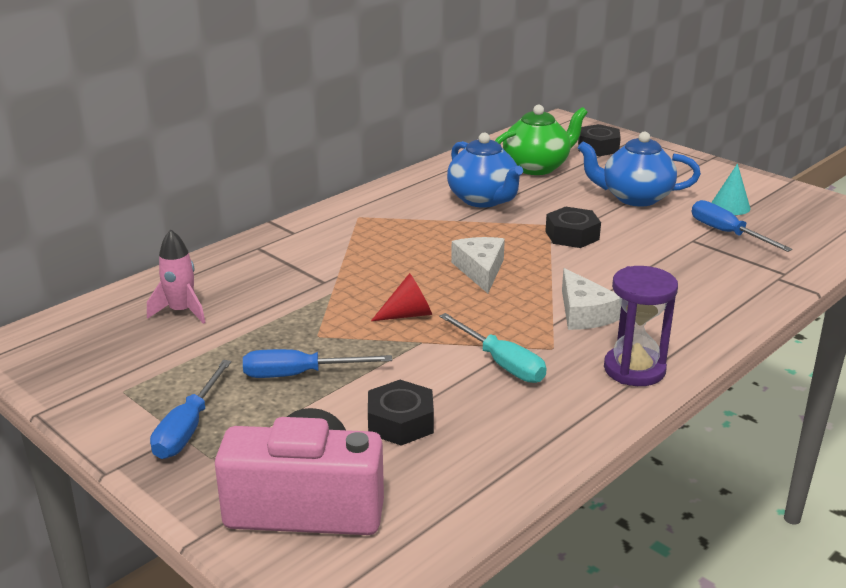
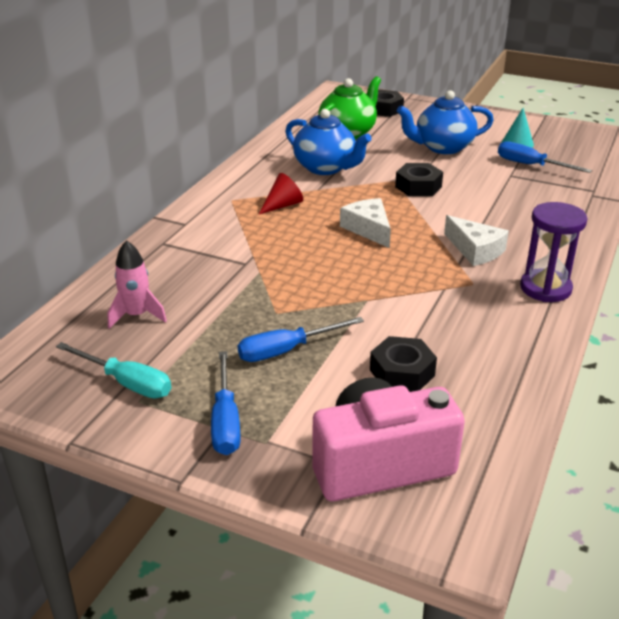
camera: 20 degrees left, 5 degrees up
(408, 314) = (338, 278): red cone -> red cone (283, 205)
(501, 363) = (444, 305): turquoise screwdriver -> turquoise screwdriver (126, 383)

